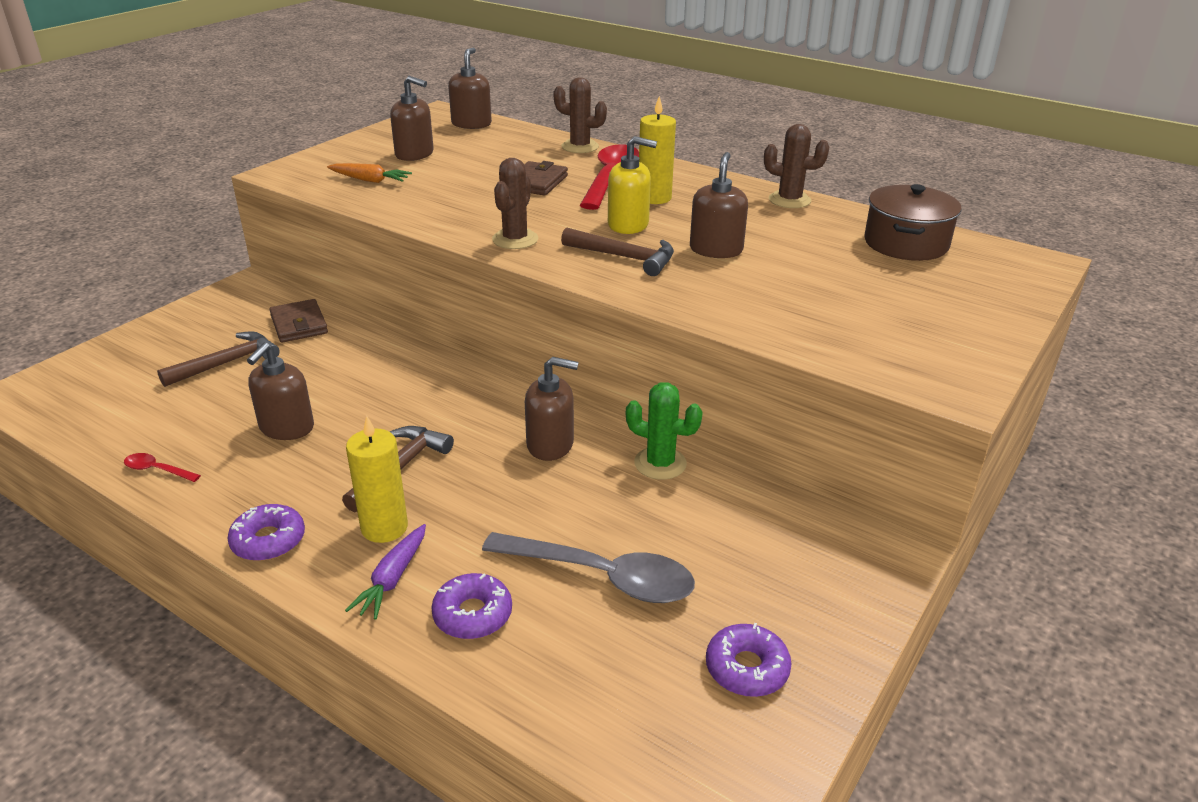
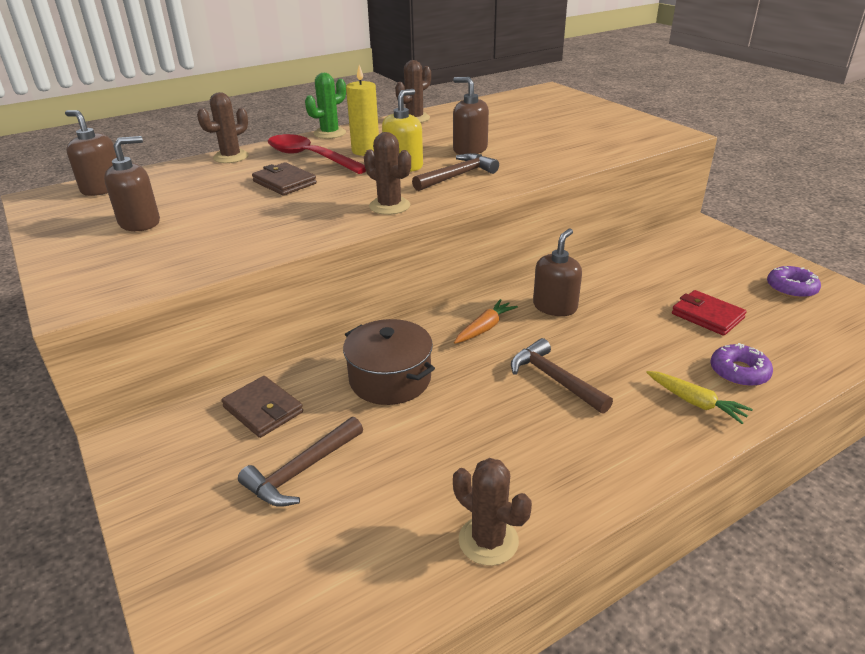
camera: 65 degrees left, 0 degrees up
(157, 470) = (488, 540): red spoon -> brown cactus
(227, 363) = (301, 471): brown hammer -> brown hammer turned 120 degrees counterclockwise
(268, 540) = (632, 465): purple donut -> none
(286, 428) = (458, 438): brown soap dispenser -> none
(299, 324) = (263, 410): brown wallet -> brown wallet turned 45 degrees clockwise
(370, 180) = (176, 251): orange carrot -> orange carrot (484, 328)
(384, 527) = (631, 398): yellow candle -> none
(392, 579) = (695, 402): purple carrot -> yellow carrot
(602, 576) = (707, 316): grey spoon -> red wallet
(660, 463) = (596, 272): green cactus -> green cactus (330, 133)
(906, 243) = (503, 107): brown pot -> brown pot (390, 379)

